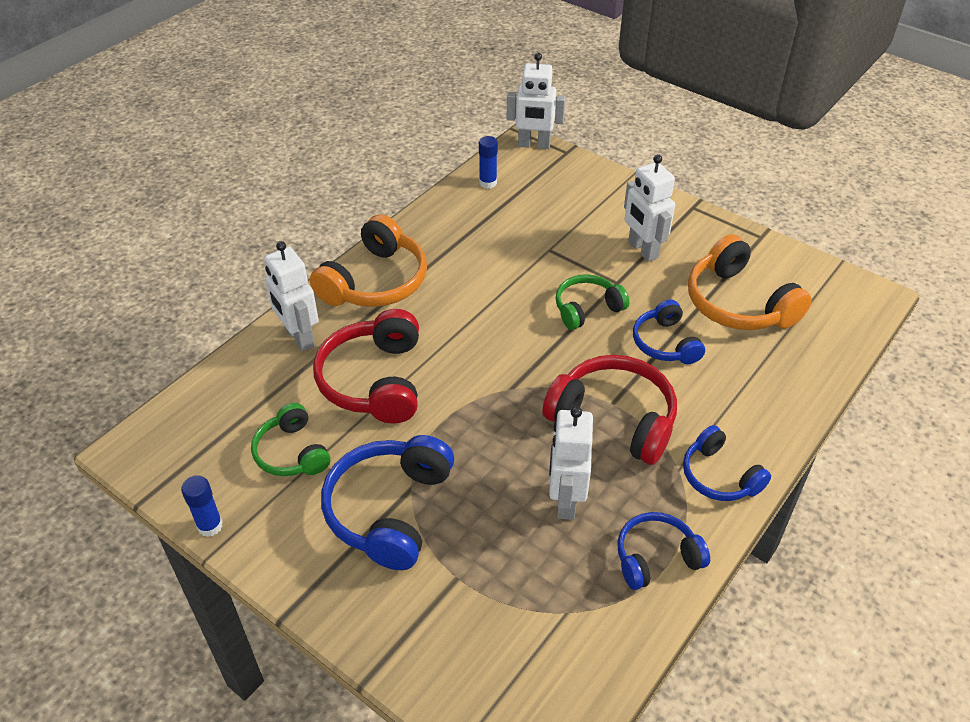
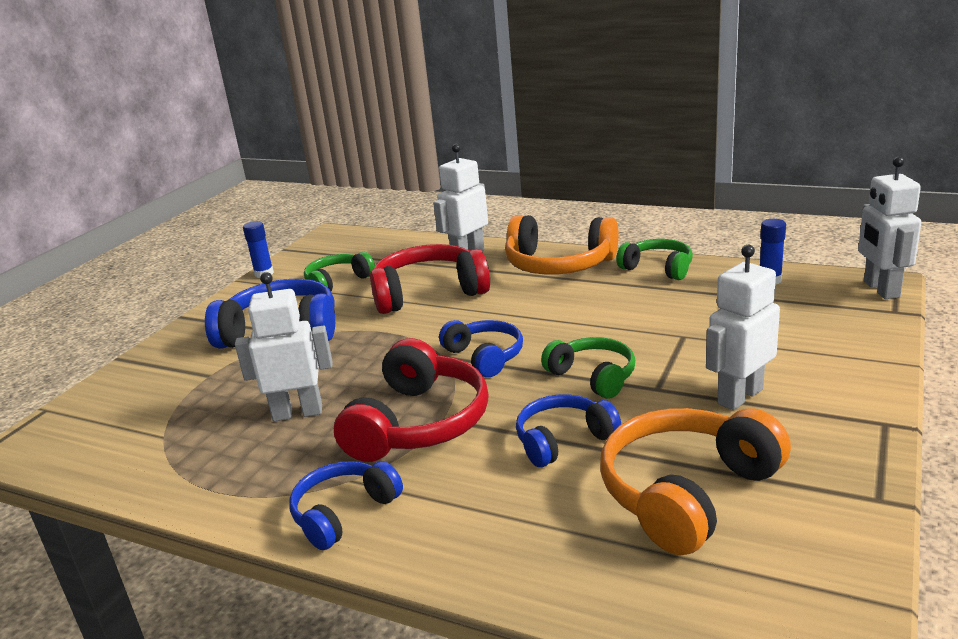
camera: 80 degrees right, 20 degrees down
(427, 228) = (658, 268): none -> green headphones
(656, 558) = (222, 481): blue headphones -> blue headphones (484, 357)

